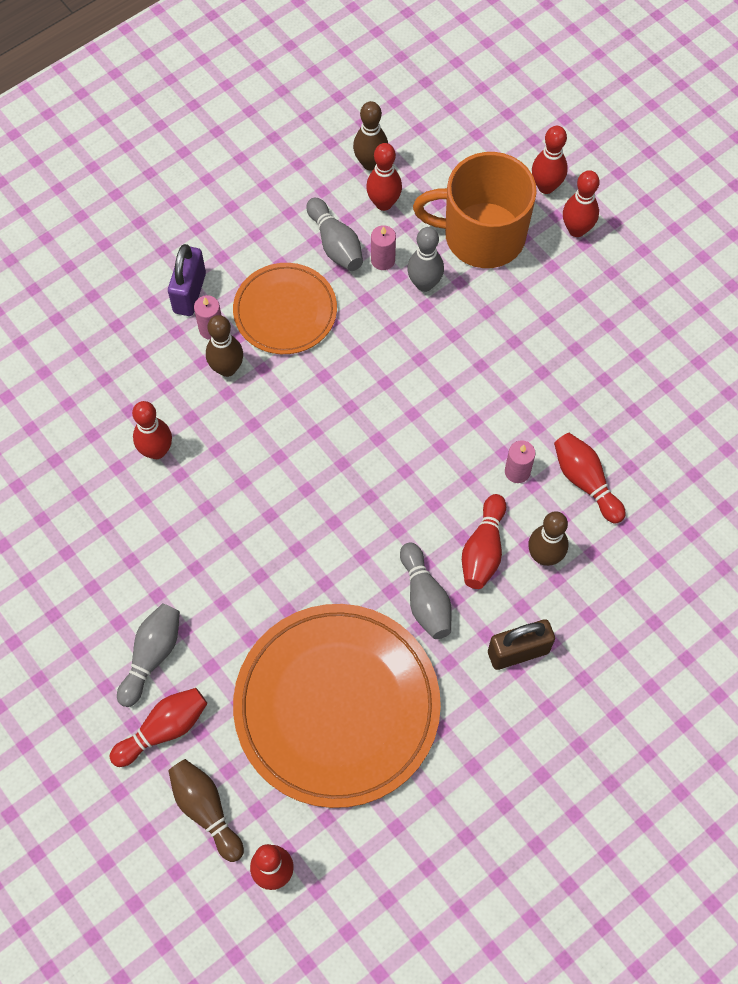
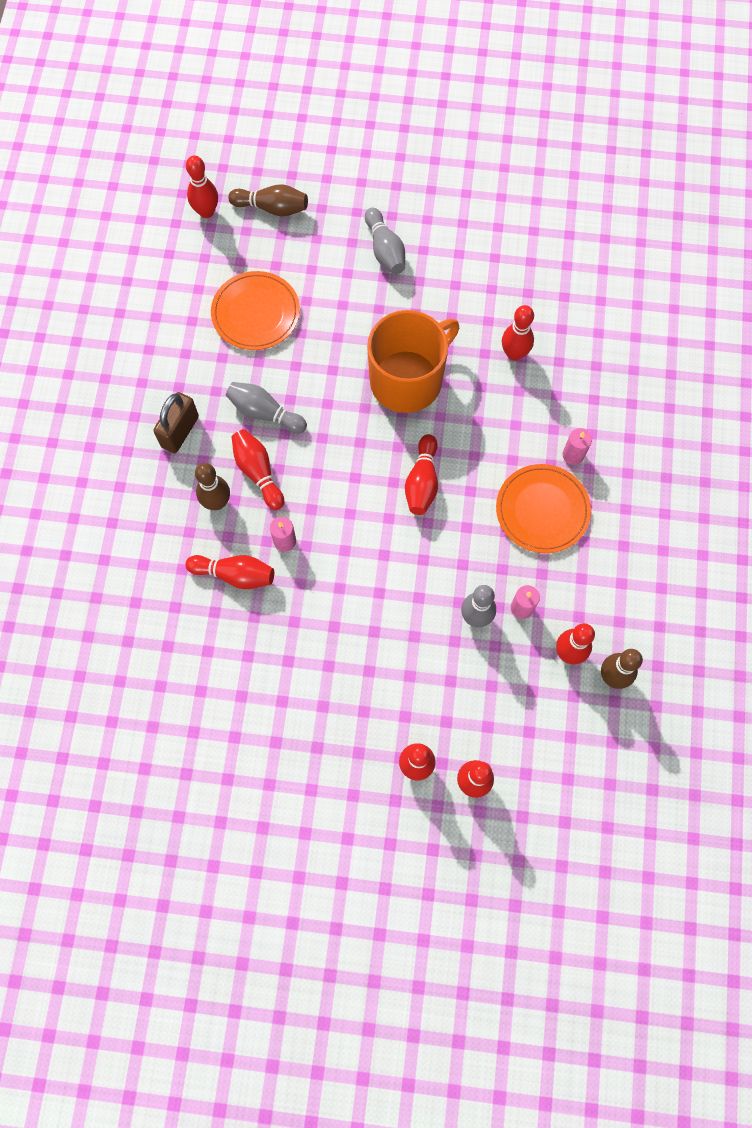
camera: 135 degrees right, 5 degrees up
(164, 729) = (337, 223): red bowling pin -> red bowling pin (422, 482)
(189, 293) = (614, 465): purple padlock -> none
(227, 368) = (533, 439): brown bowling pin -> none
(335, 244) = (565, 589): grey bowling pin -> none
(337, 706) = (256, 313): orange plate -> orange plate, size x0.57
(482, 235) = (476, 693): orange mug -> orange mug (407, 380)

